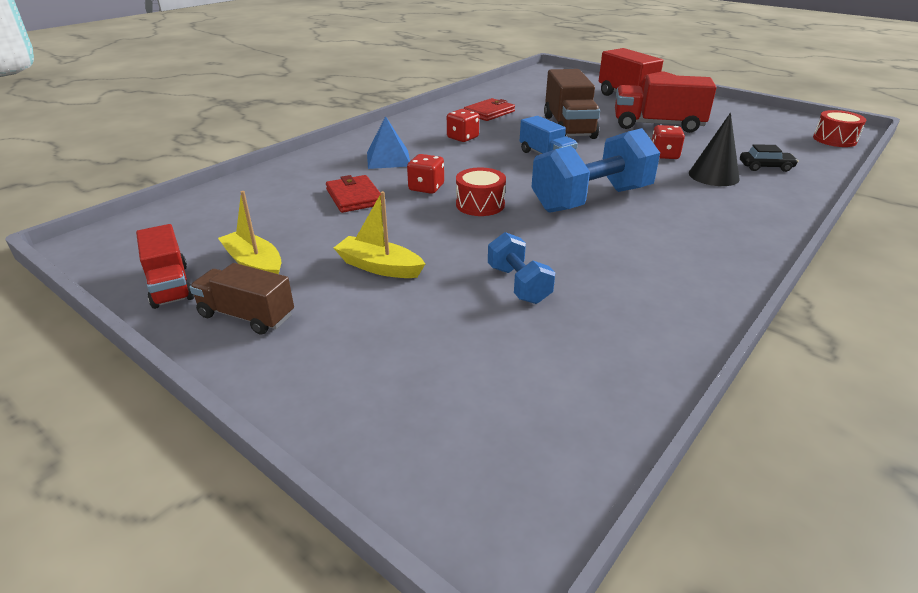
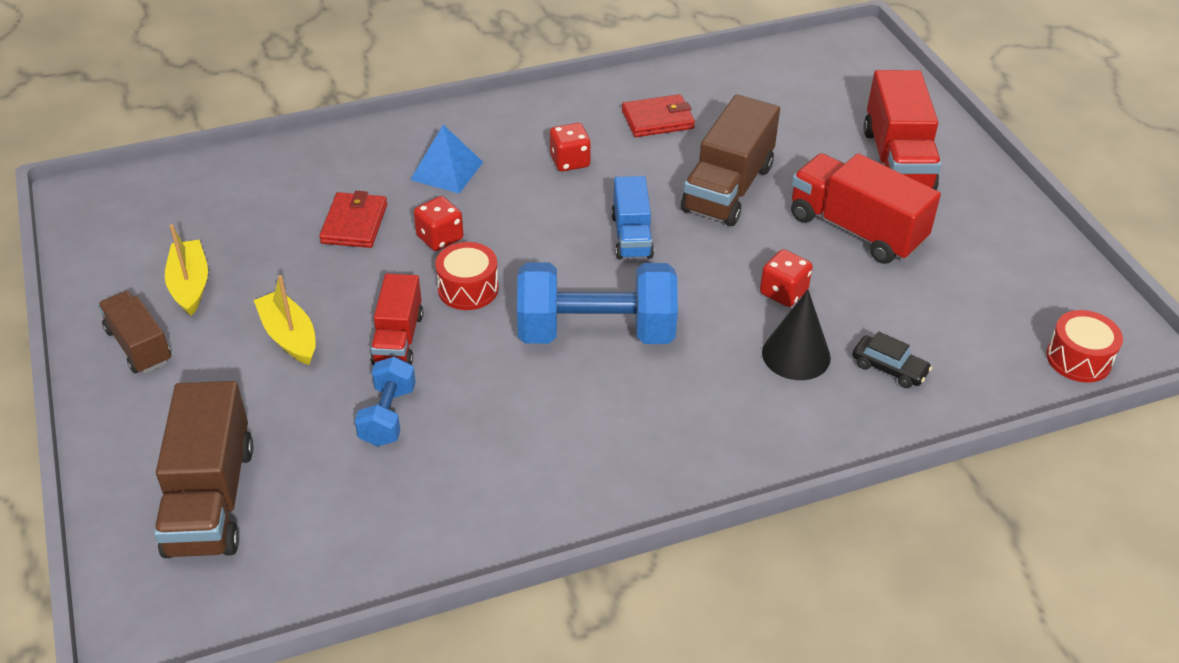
camera: 30 degrees right, 10 degrees up
(170, 285) = (108, 282): red truck -> red truck (398, 339)
(442, 394) = (210, 499): none -> brown truck

